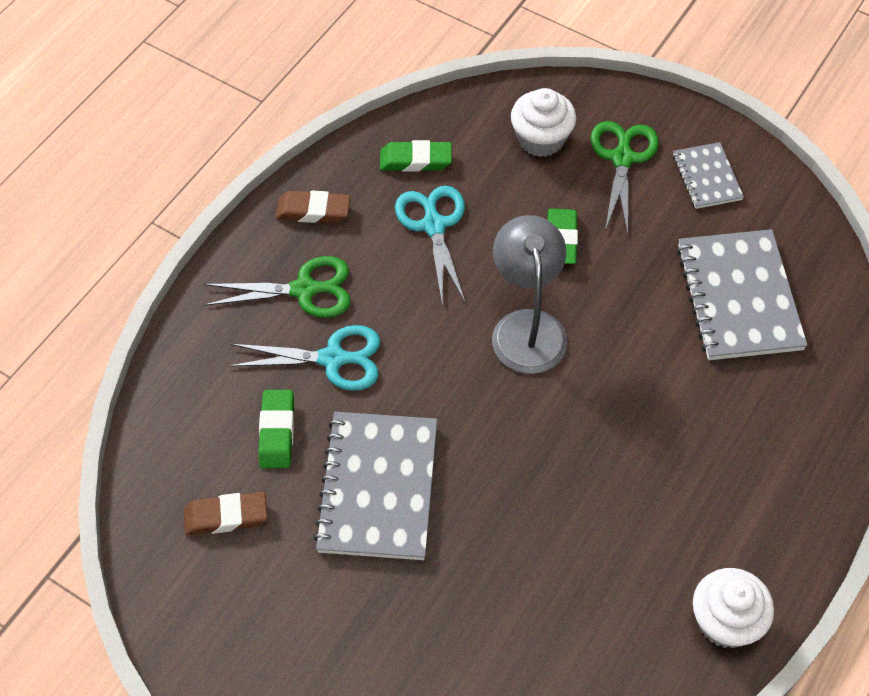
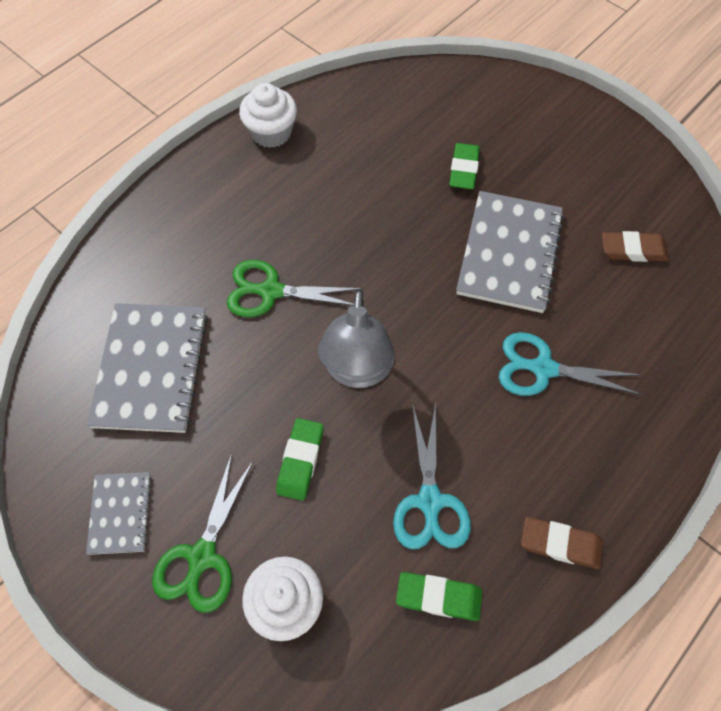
camera: 170 degrees left, 5 degrees up
(277, 432) = (593, 310): green eraser -> green eraser (463, 170)
(305, 290) = (569, 445): green scissors -> green scissors (270, 291)

